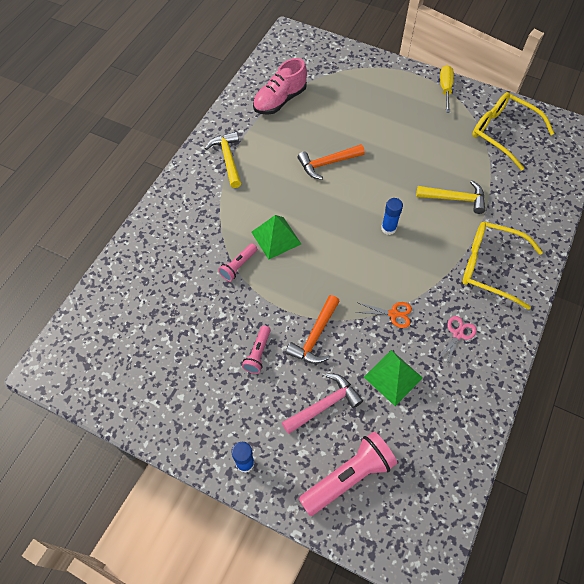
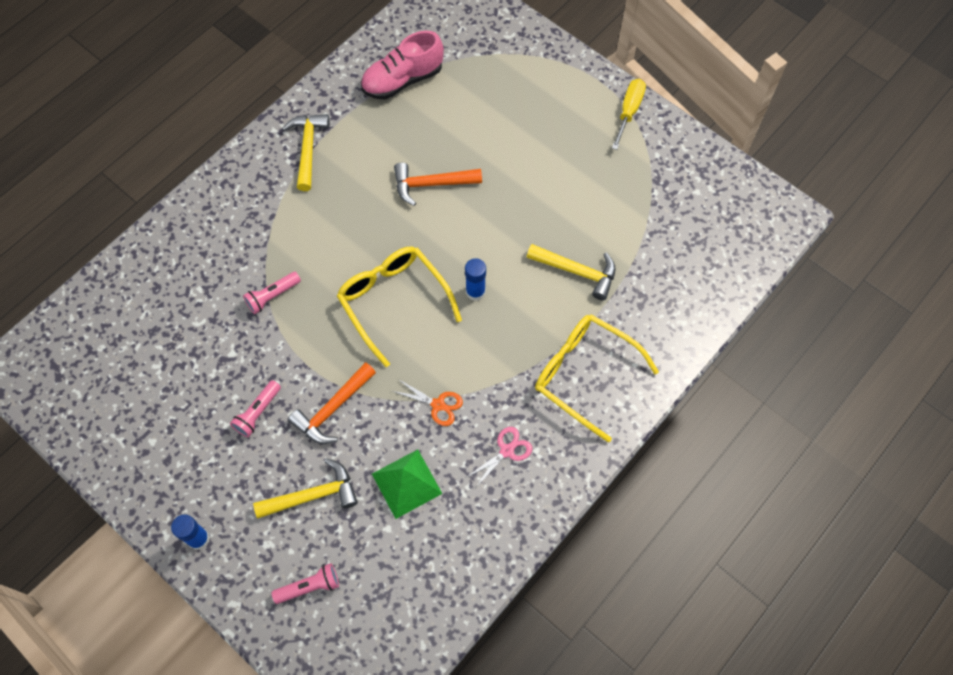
camera: 15 degrees right, 5 degrees up
(276, 238) = (330, 270): green pyramid -> none
(324, 405) = (313, 495): pink hammer -> yellow hammer
(348, 477) = (309, 587): pink flashlight -> pink flashlight, size x0.54
(504, 133) = (681, 194): yellow glasses -> yellow glasses (394, 302)

